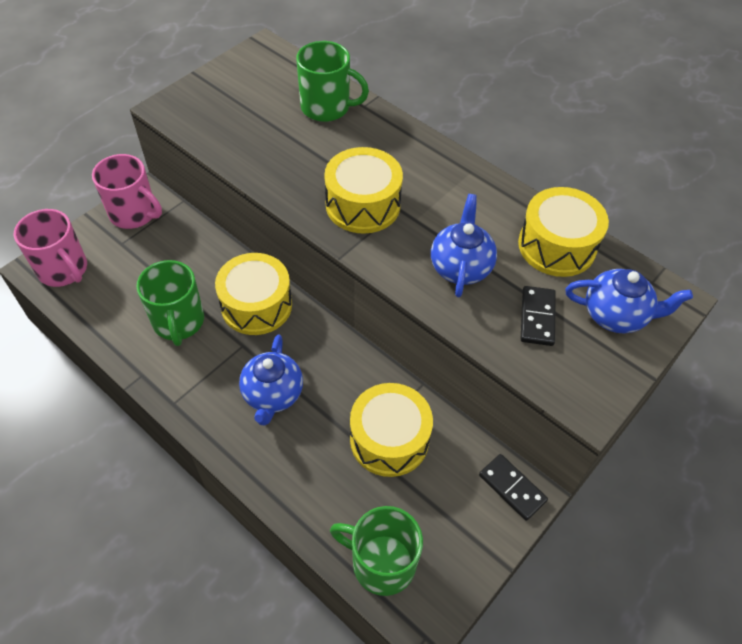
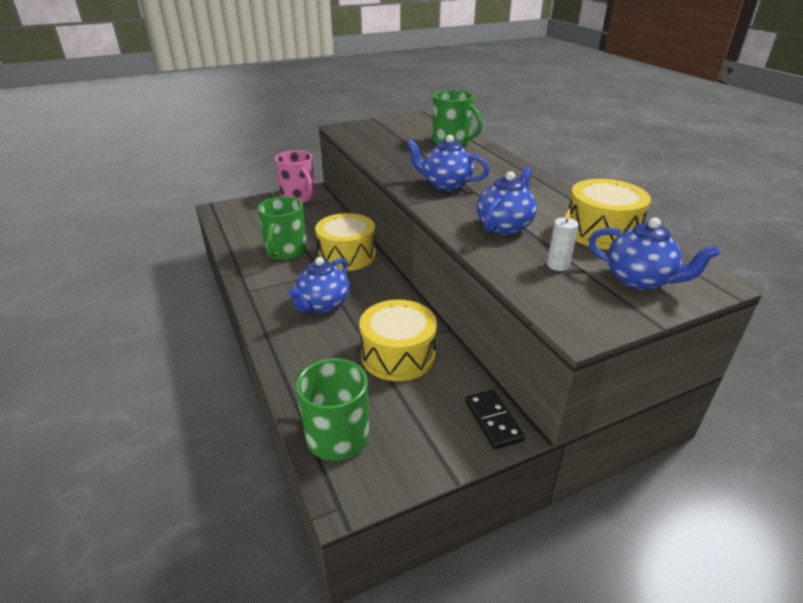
camera: 25 degrees right, 20 degrees down
(63, 269) = (233, 212): pink mug -> none
(363, 205) = (445, 184): yellow drum -> blue teapot
(537, 317) = (558, 265): black domino -> white candle

